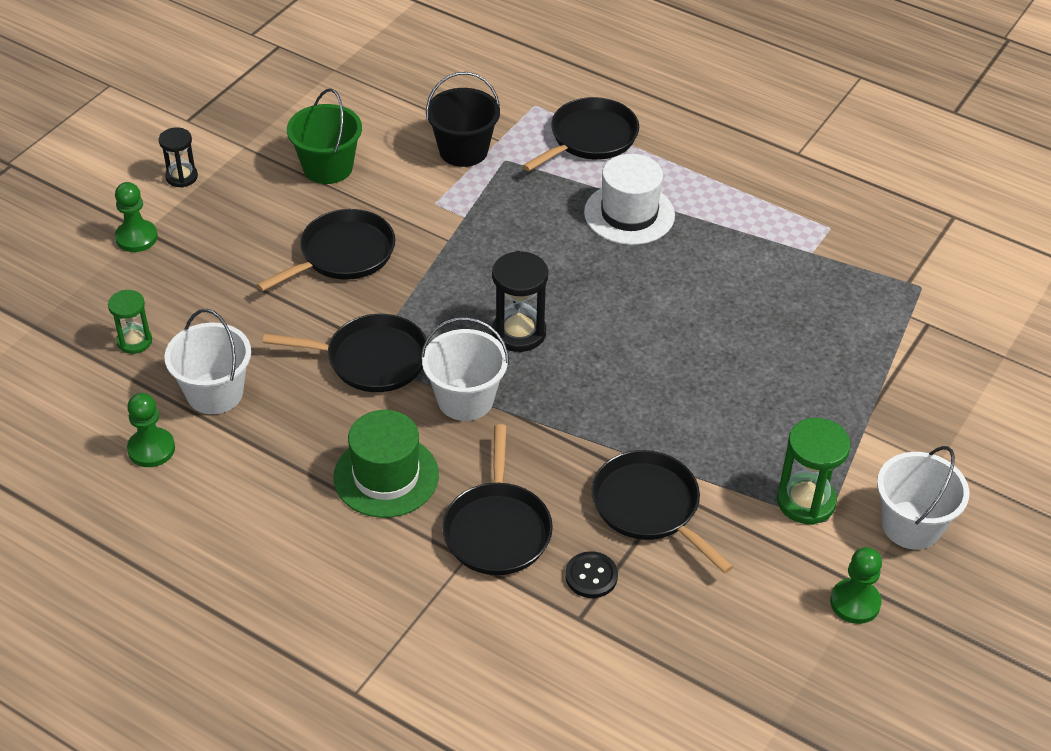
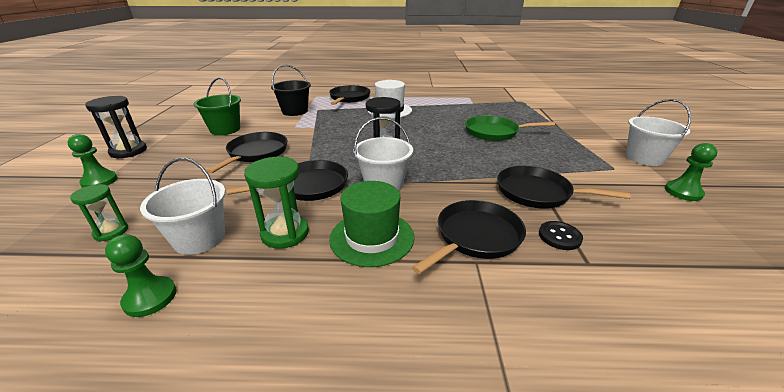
camera: 30 degrees left, 15 degrees down
(181, 177) = (128, 151): black hourglass -> black hourglass, size x1.57
(497, 529) = (475, 236): black pan -> black pan turned 105 degrees counterclockwise
(745, 358) = (494, 132): none -> green pan
(806, 501) = (595, 165): green hourglass -> green hourglass (285, 233)

